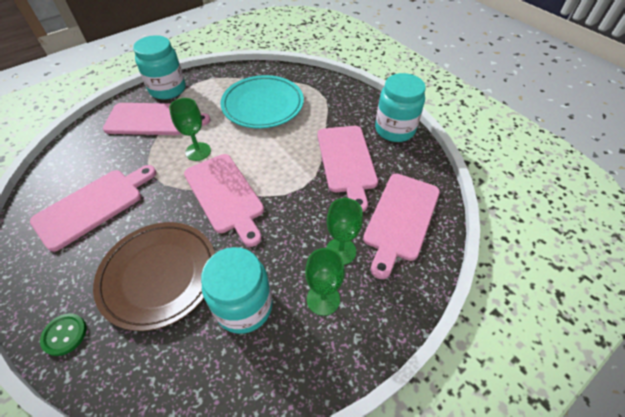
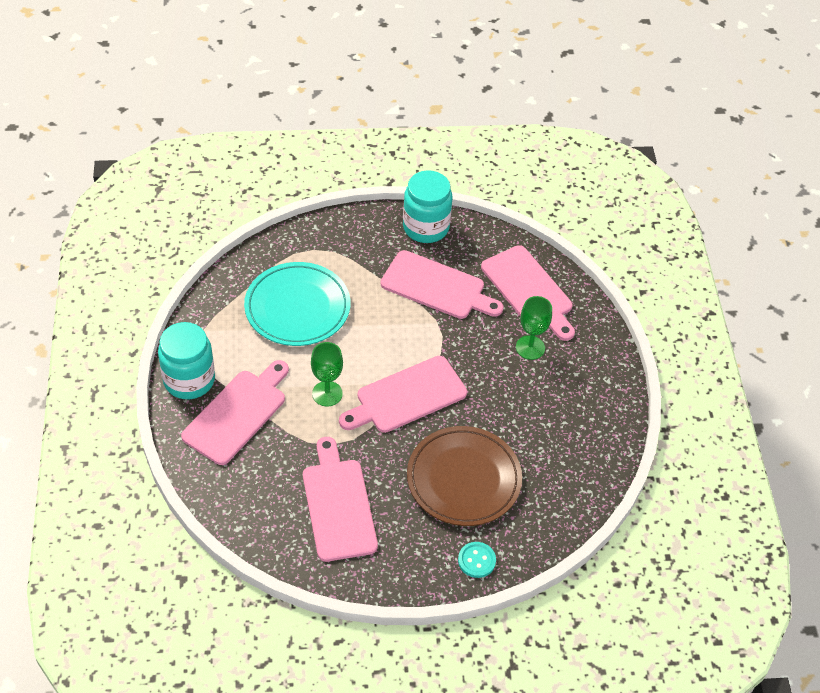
camera: 60 degrees left, 0 degrees up
(65, 335) = (476, 560): green button -> turquoise button
(225, 195) = (407, 397): pink cutting board -> pink cutting board turned 150 degrees clockwise
(244, 306) = (534, 434): turquoise jar -> none
(323, 299) = (564, 382): green goblet -> none

